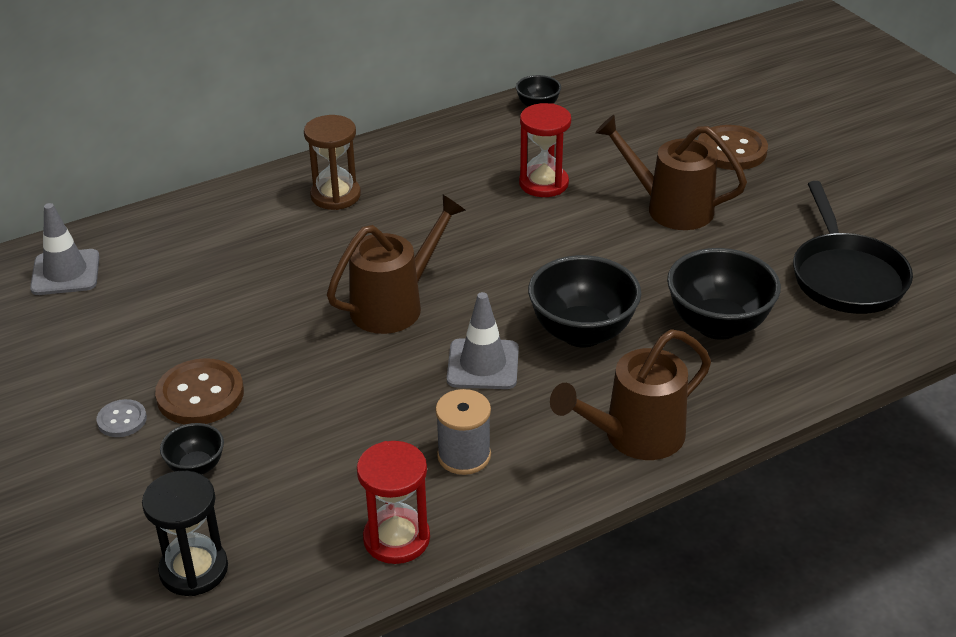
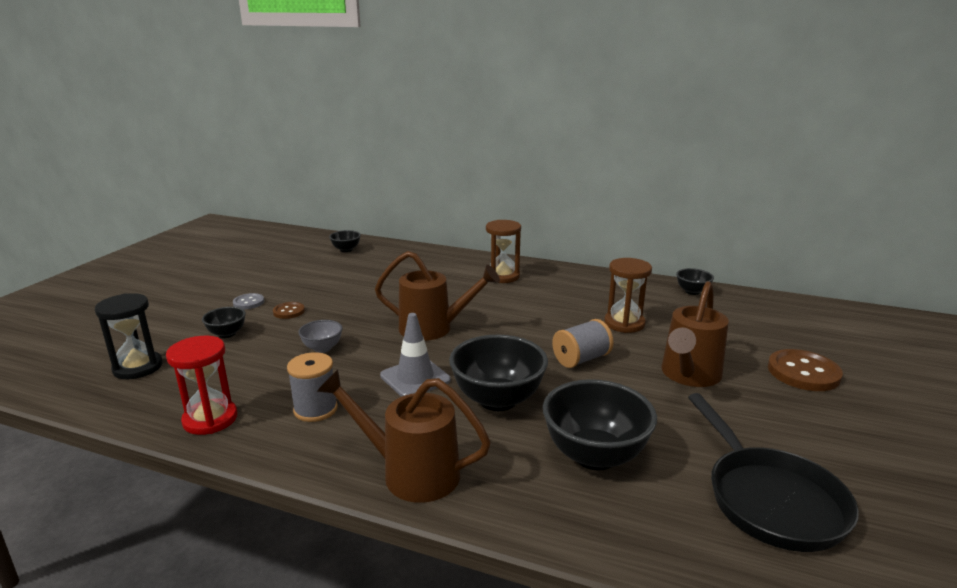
camera: 50 degrees right, 15 degrees down
(65, 273) = (346, 250): grey traffic cone -> black bowl
(200, 395) = (289, 311): brown button -> brown button, size x0.55
(337, 403) = (322, 348): none -> grey bowl
(543, 183) = (624, 323): red hourglass -> brown hourglass
(574, 247) = (581, 359): none -> grey spool
(669, 208) = (688, 376): brown watering can -> brown watering can turned 135 degrees counterclockwise
(846, 276) = (770, 499): black pan -> black pan turned 60 degrees counterclockwise

